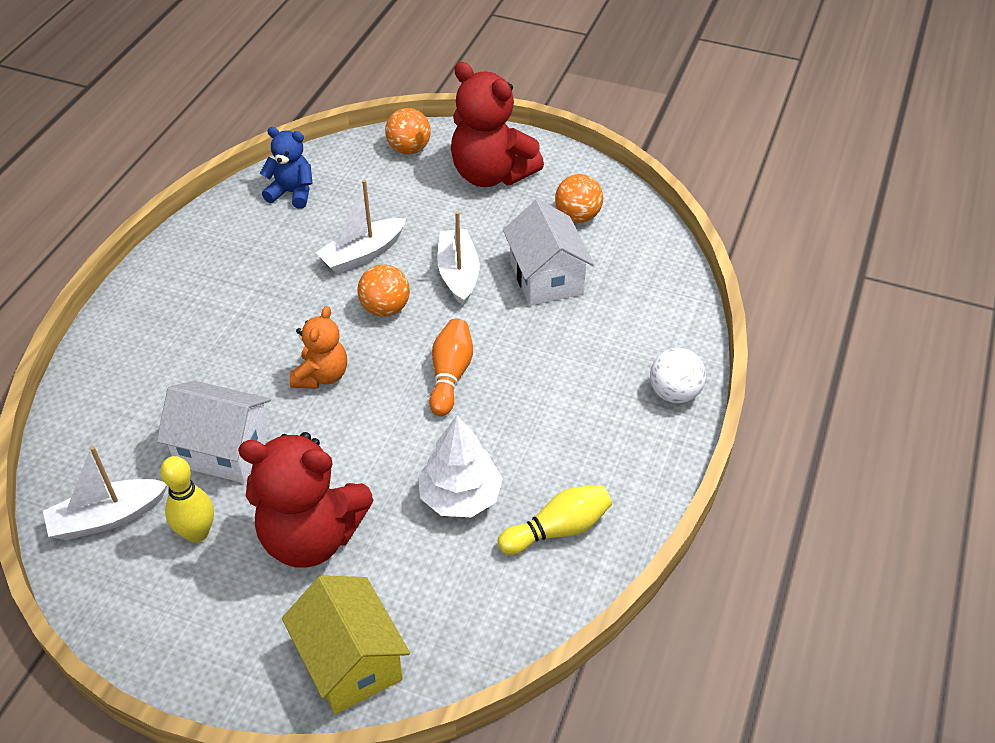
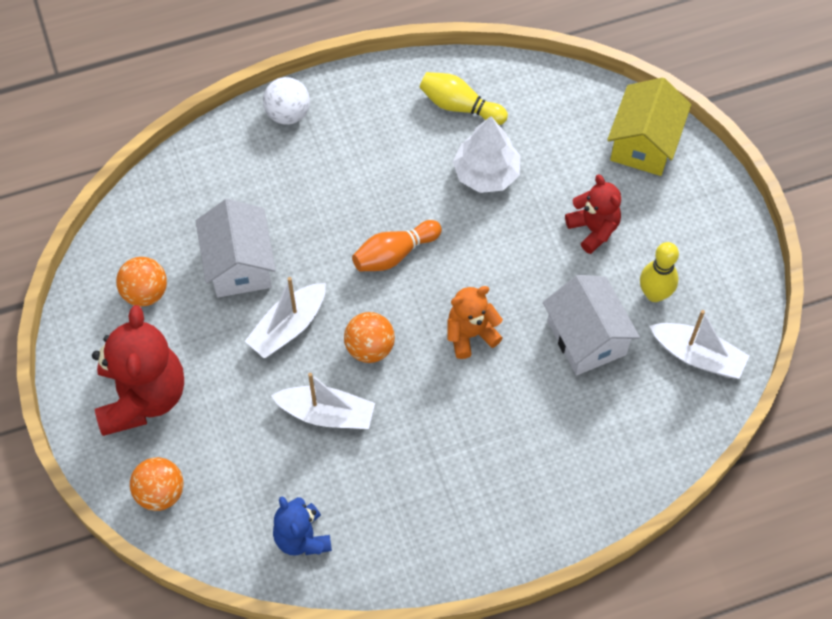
camera: 130 degrees left, 15 degrees up
(311, 537) = (593, 229): red teddy bear -> red teddy bear, size x0.57
(546, 278) = (239, 264): white house -> white house turned 45 degrees counterclockwise

